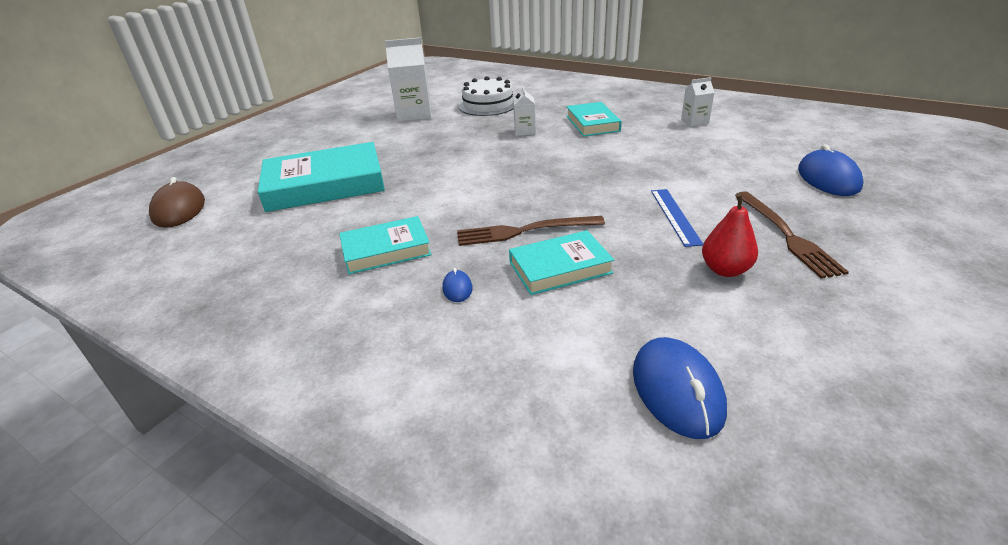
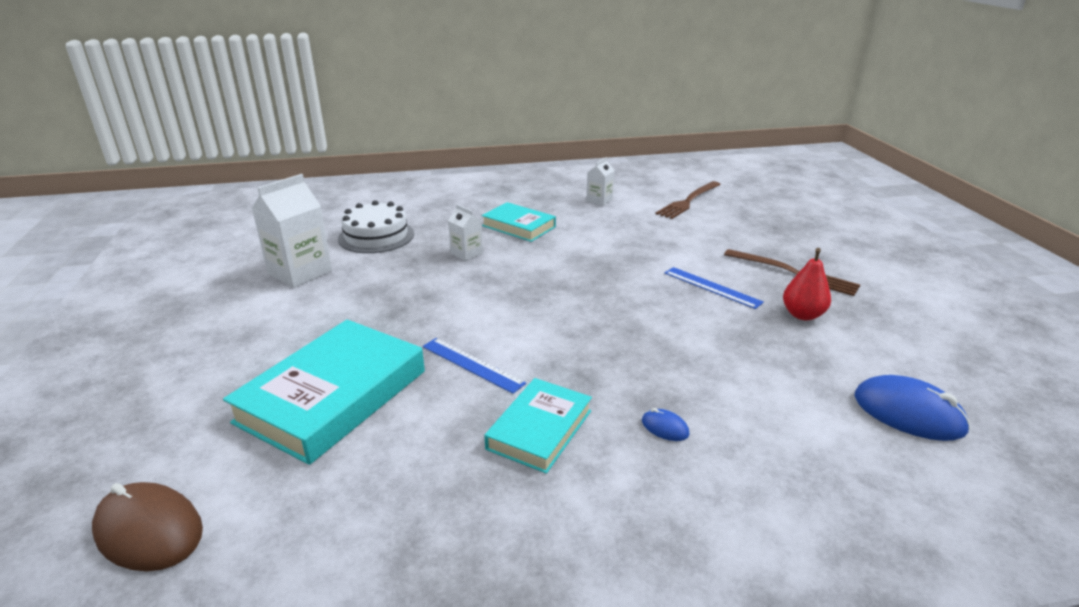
camera: 45 degrees left, 5 degrees down
(414, 198) = (472, 364): none -> blue ruler
(524, 231) = (629, 349): brown fork -> brown fork (688, 201)
(560, 267) = (707, 367): turquoise book -> none
(828, 178) = (752, 221): blue mouse -> none

